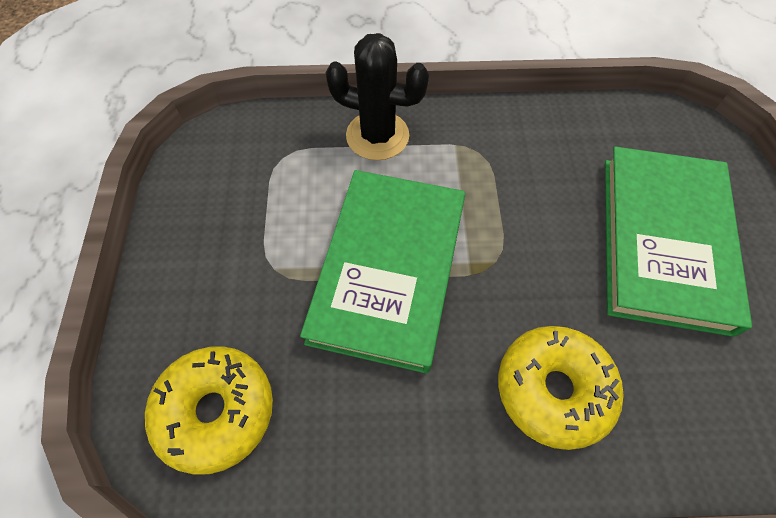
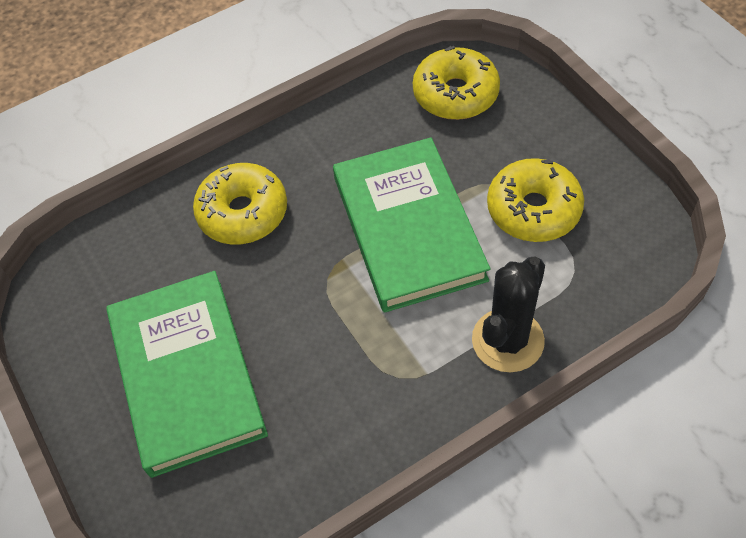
camera: 155 degrees right, 5 degrees down
(265, 224) = (533, 209): none -> yellow donut
(377, 136) = (507, 340): black cactus -> black cactus turned 45 degrees counterclockwise

